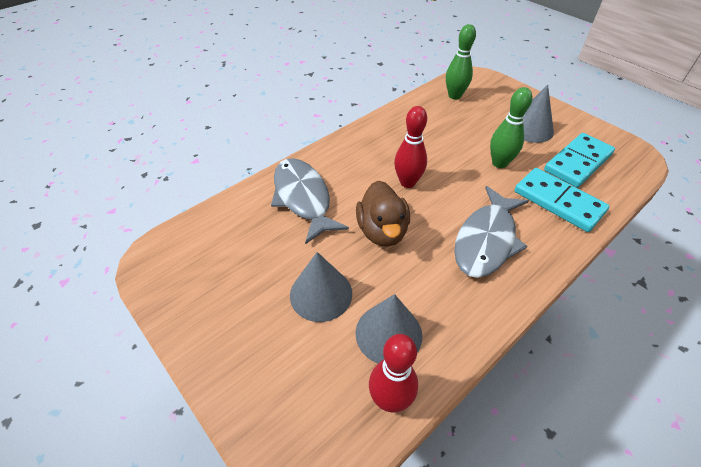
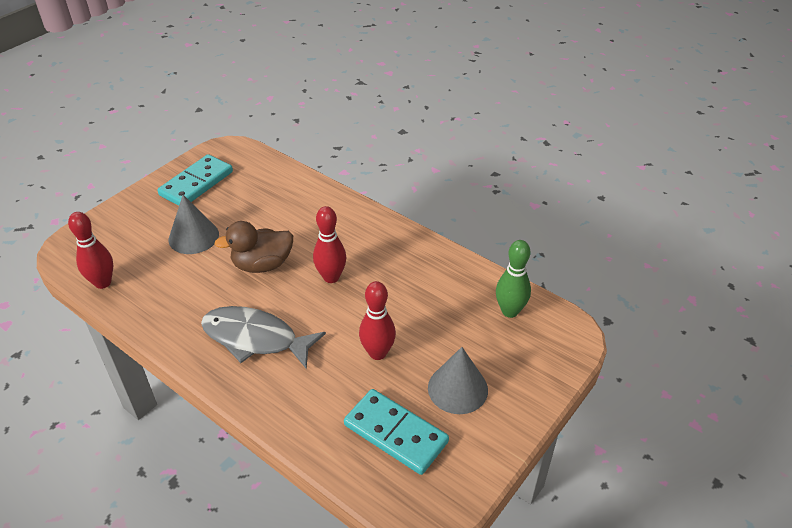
camera: 80 degrees right, 5 degrees down
(303, 198) = (299, 210): grey fish -> none
(388, 333) = (155, 277): grey cone -> none
(499, 163) = (377, 353): green bowling pin -> red bowling pin
(558, 201) = (318, 404): turquoise domino -> turquoise domino (196, 183)

